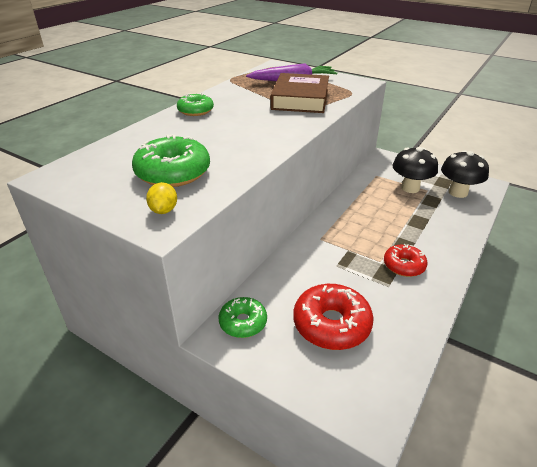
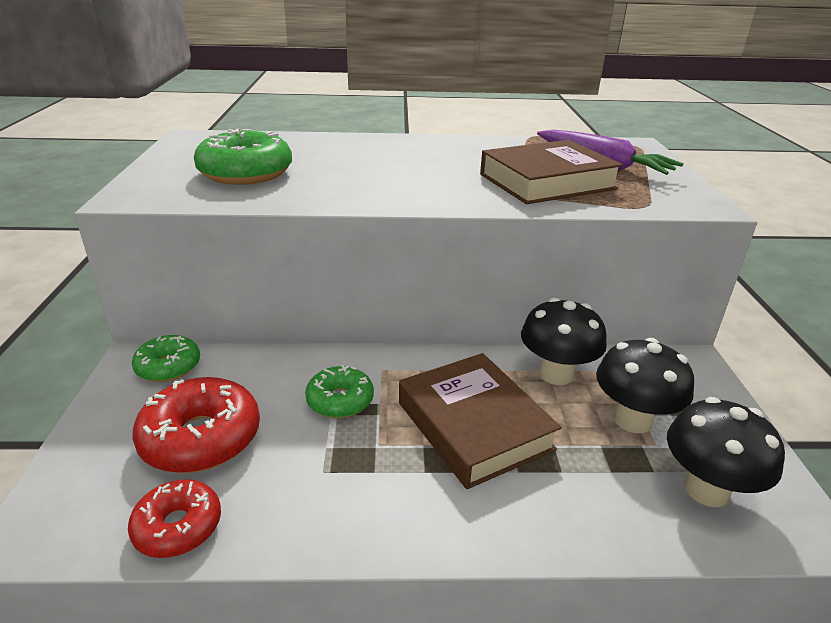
camera: 55 degrees right, 5 degrees down
(164, 210) = (161, 189): yellow lemon -> none
(195, 111) = (411, 144): green donut -> green donut (340, 400)
(366, 191) = (556, 374): none -> black mushroom
(386, 228) = (474, 426): none -> brown book
(404, 265) = (389, 474): red donut -> red donut (178, 527)

